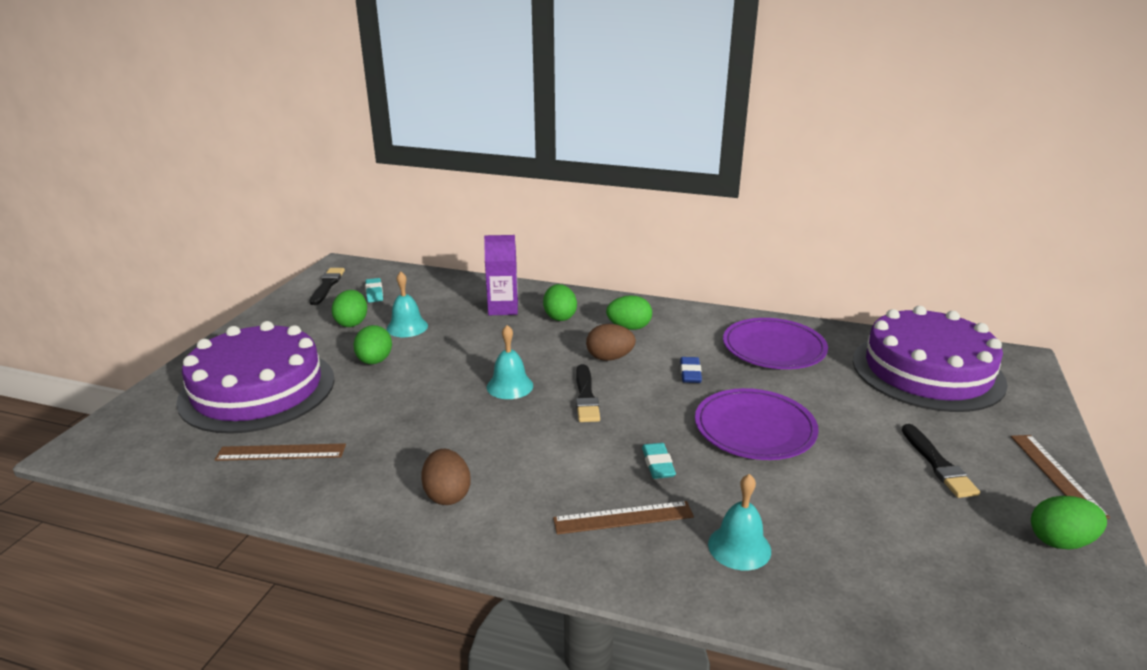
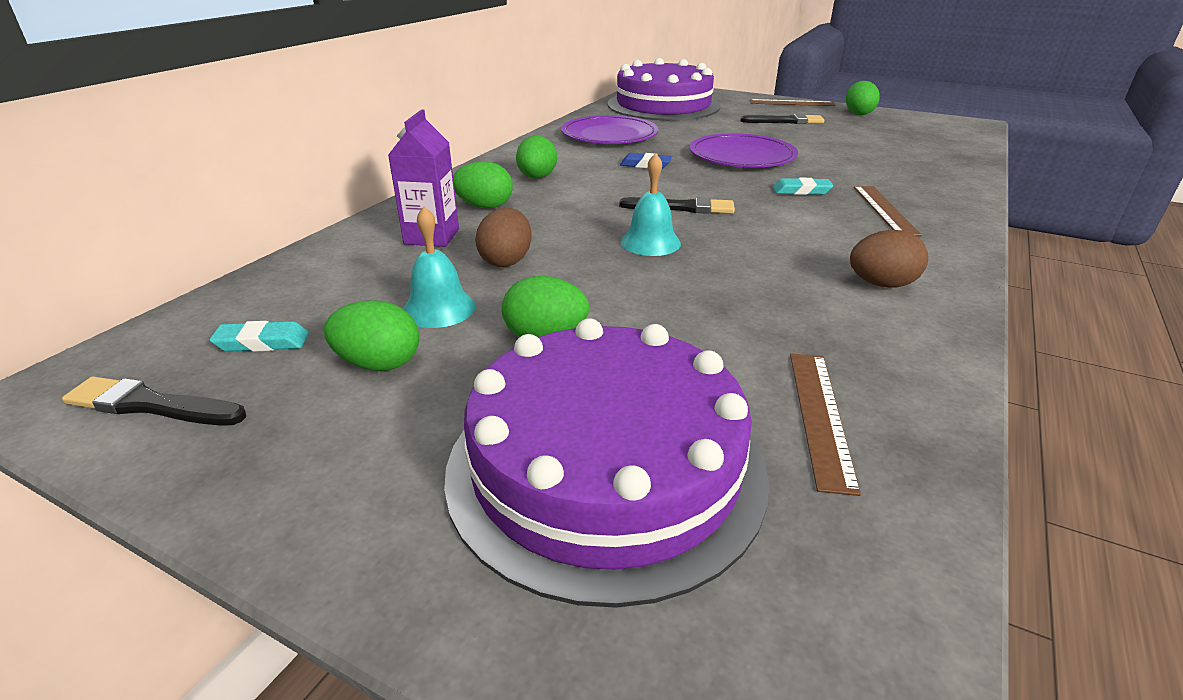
camera: 80 degrees left, 5 degrees up
(609, 358) = (602, 191): brown egg -> brown egg (506, 261)
(739, 547) = (903, 179): turquoise bell -> none

